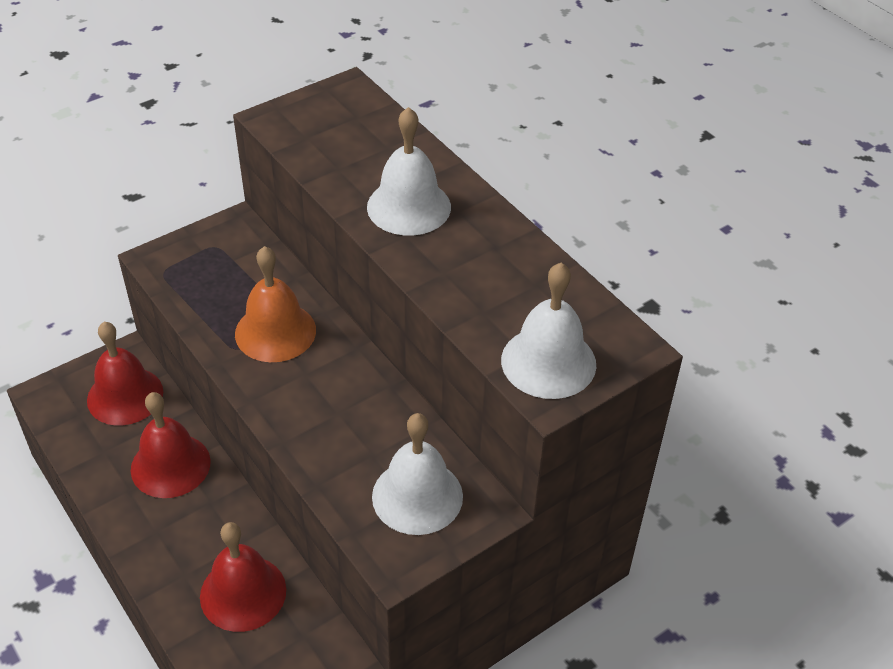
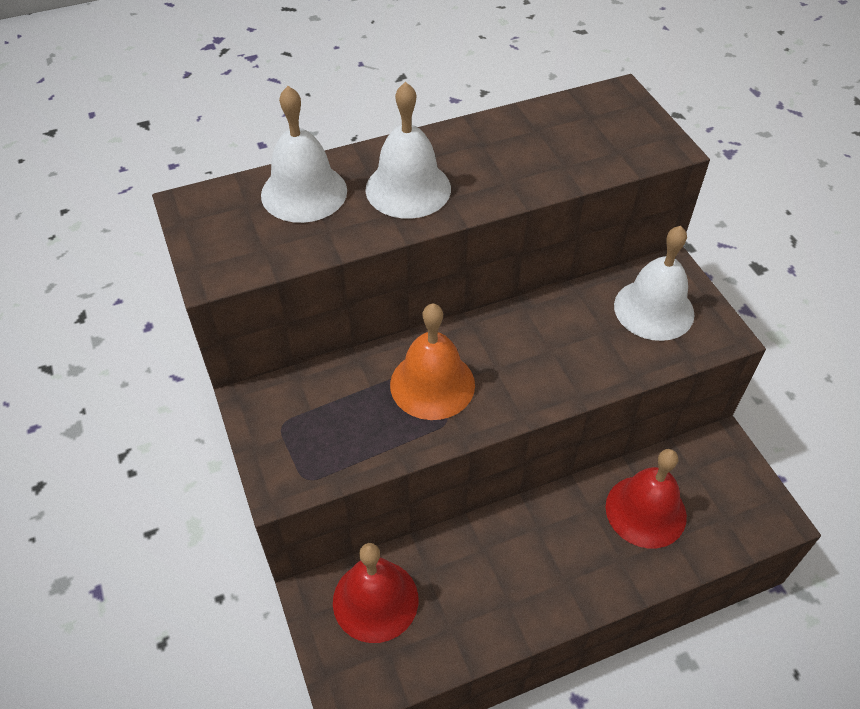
camera: 75 degrees left, 5 degrees up
(170, 465) = (484, 561): red bell -> none
(548, 362) = (630, 140): white bell -> white bell (304, 192)

